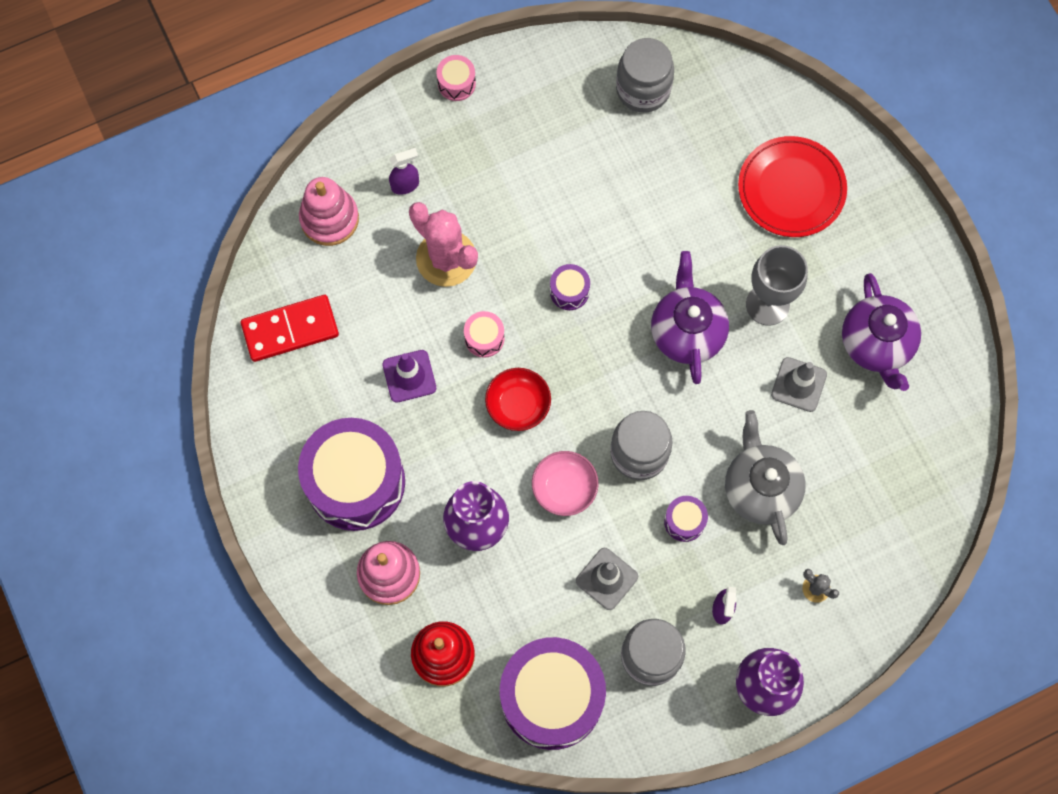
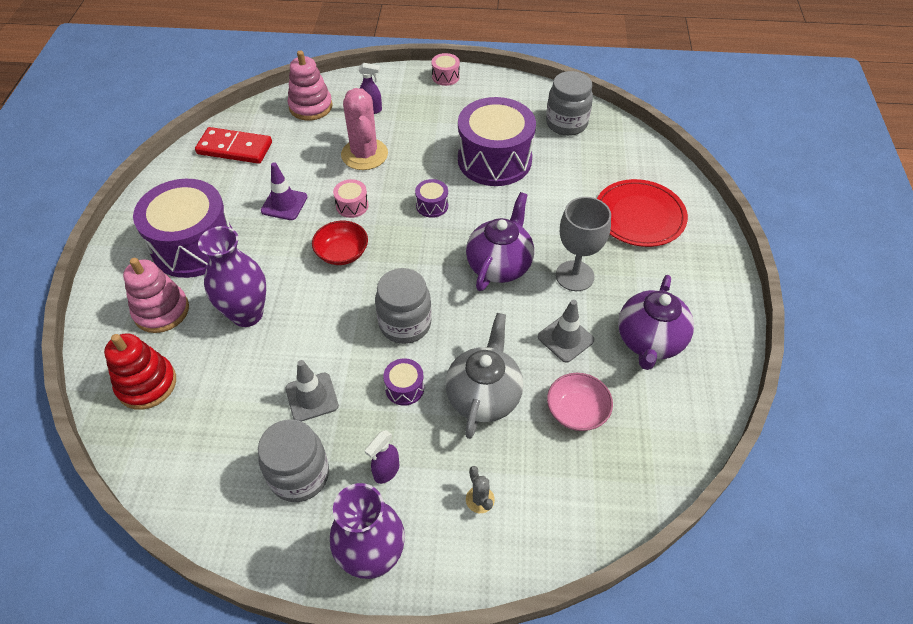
camera: 30 degrees right, 20 degrees down
(551, 697) = (196, 462): purple drum -> purple drum (494, 160)
(564, 488) = (331, 319): pink bowl -> pink bowl (577, 411)

